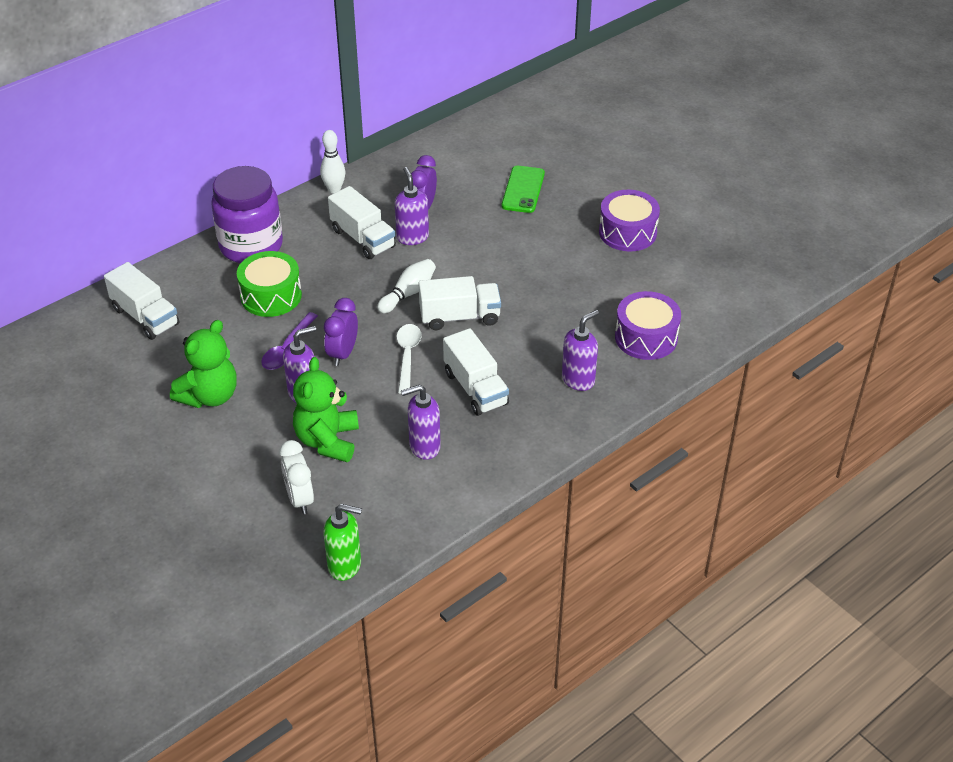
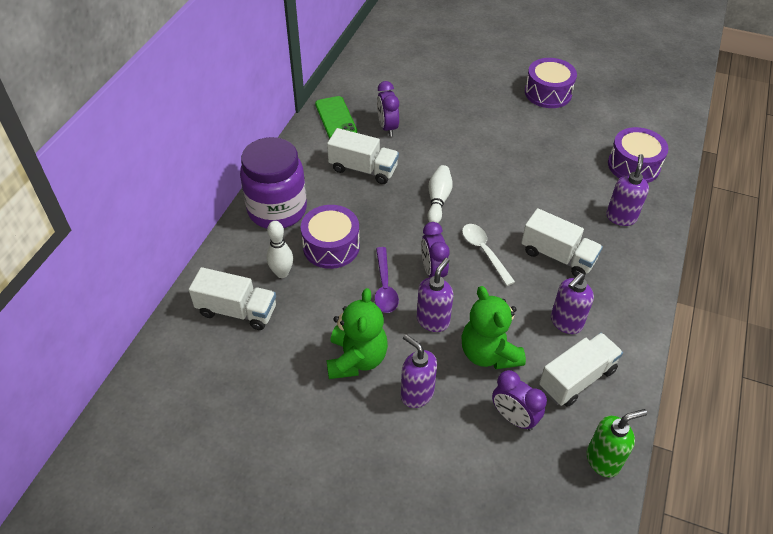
camera: 30 degrees left, 5 degrees up
(271, 296) = (331, 246): green drum -> purple drum
(300, 499) = (513, 418): white clock -> purple clock
(334, 189) = (305, 138): white bowling pin -> white bowling pin (282, 273)
(412, 237) = (400, 153): purple soap dispenser -> purple soap dispenser (416, 394)
(460, 317) = (493, 203): white truck -> white truck (576, 378)
(523, 190) = (448, 87): green phone -> green phone (336, 118)

